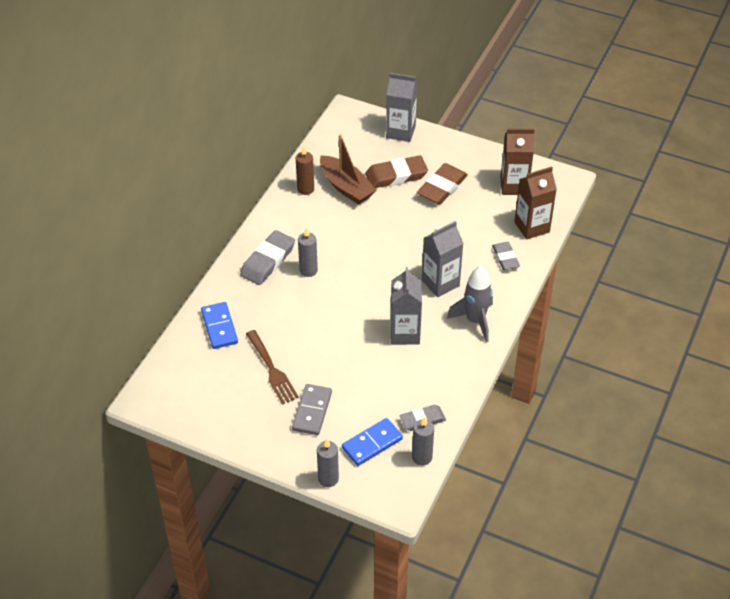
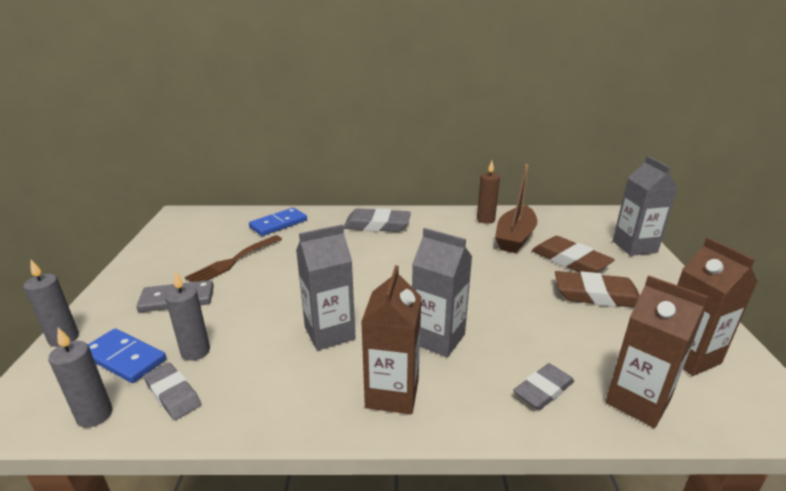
camera: 65 degrees right, 20 degrees down
(308, 270) = (382, 246): grey candle -> grey candle (195, 351)
(475, 321) = (392, 393): grey rocket -> brown carton

